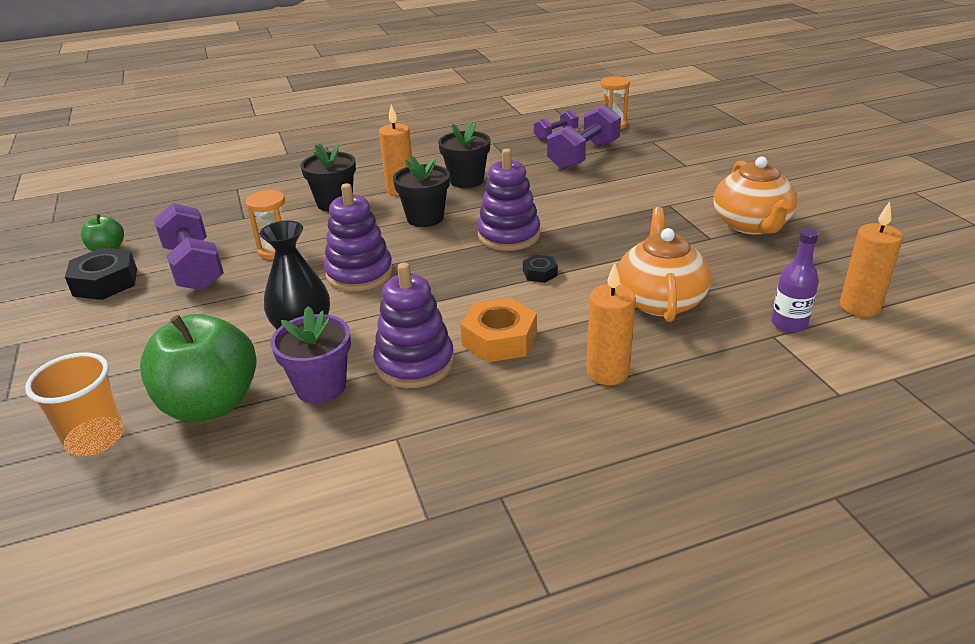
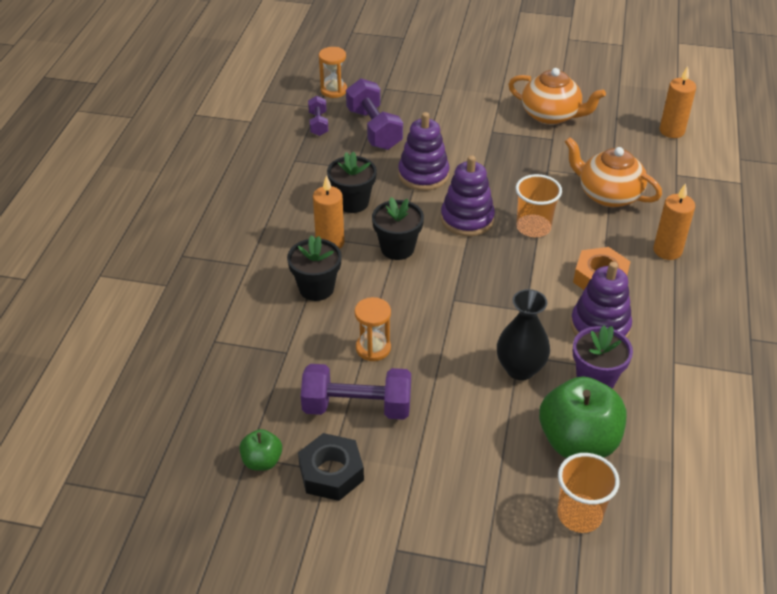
camera: 60 degrees left, 10 degrees up
(359, 274) = (456, 313): purple stacking toy -> purple stacking toy (423, 175)
(540, 273) = (533, 227): black nut -> orange cup
(789, 324) = (669, 163): purple bottle -> none

